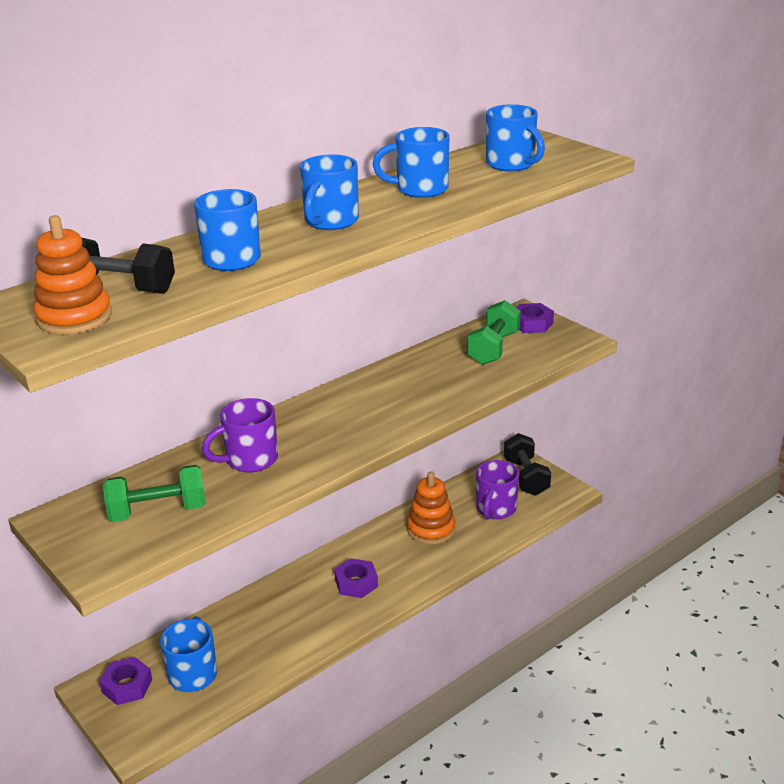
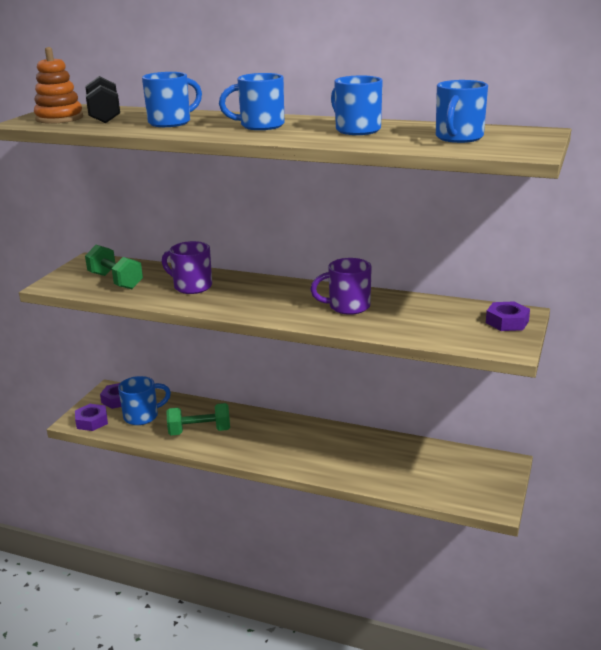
camera: 60 degrees right, 5 degrees down
(356, 583) = (275, 442): purple nut -> purple nut (92, 421)
(431, 529) = (366, 452): orange stacking toy -> none
(493, 348) = (441, 318): green dumbbell -> green dumbbell (199, 431)
(495, 509) = (425, 474): purple mug -> purple mug (347, 307)
(526, 477) = (487, 476): black dumbbell -> none

